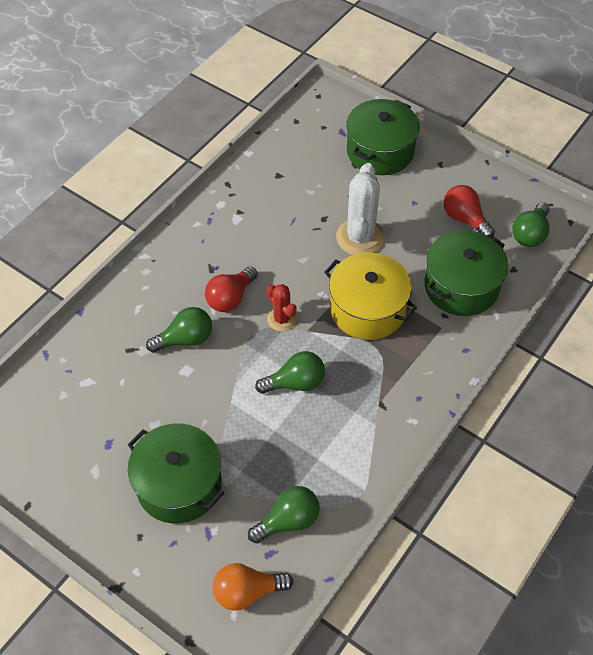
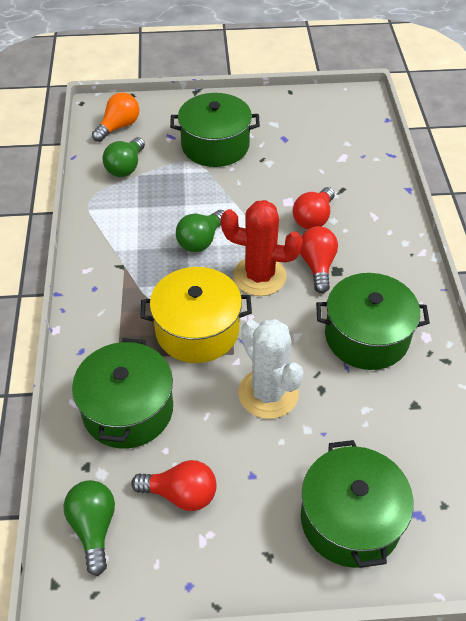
camera: 140 degrees right, 5 degrees down
(185, 339) = (313, 218): green light bulb -> red light bulb
(257, 229) = (366, 336): none -> green pot
(281, 319) = (259, 276): red cactus -> red cactus, size x1.74

